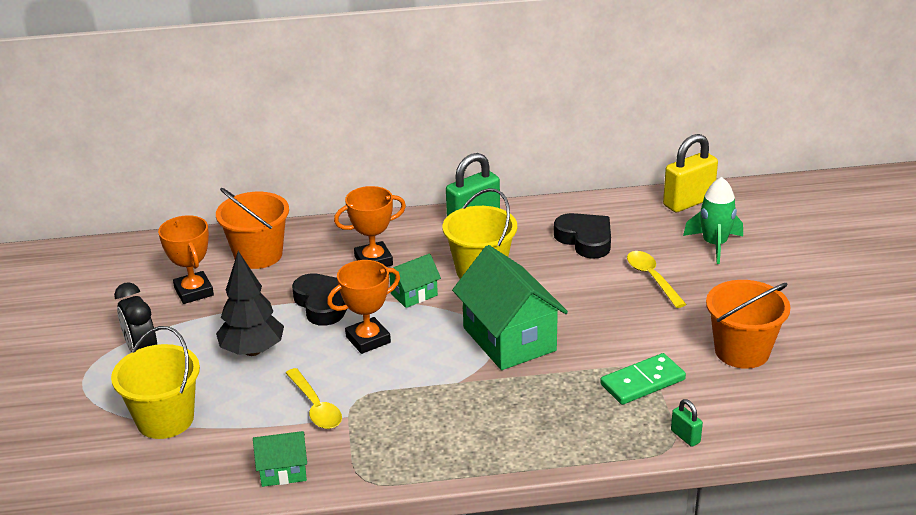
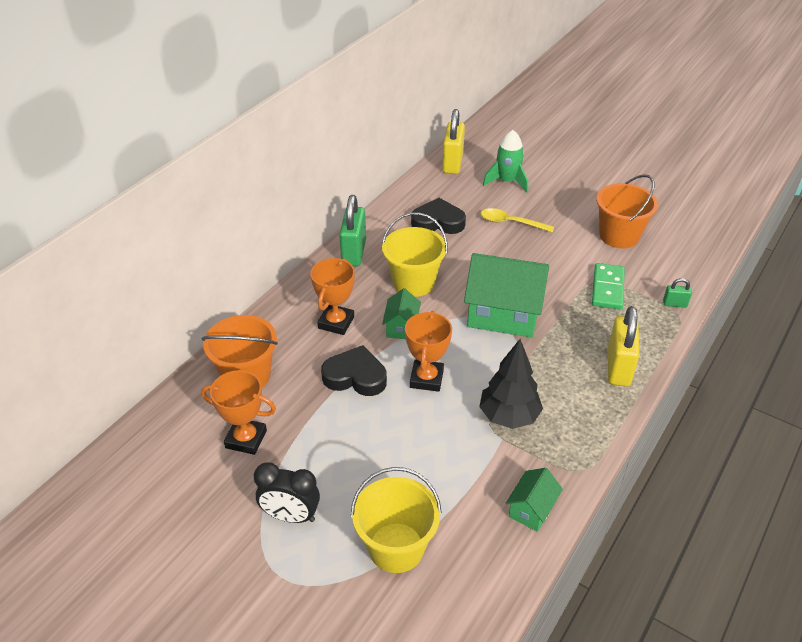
camera: 50 degrees left, 10 degrees up
(252, 351) = (367, 447): black tree -> black tree (509, 416)
(315, 407) = (474, 450): yellow spoon -> none
(532, 441) = (618, 367): none -> yellow padlock

